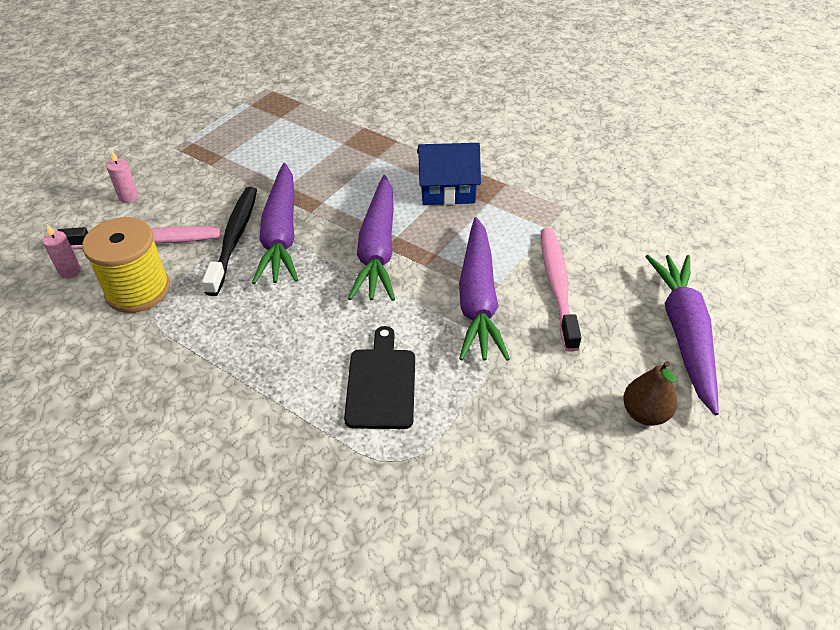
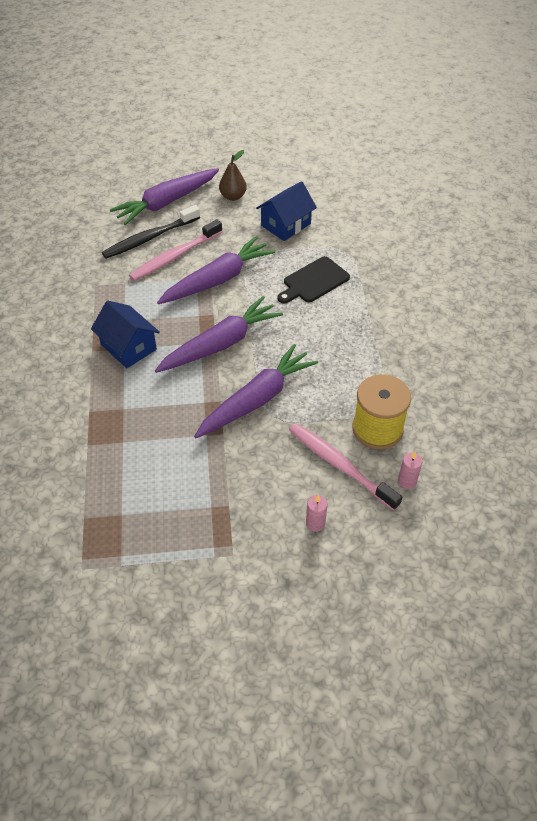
camera: 130 degrees left, 5 degrees up
(234, 238) = (286, 420): black toothbrush -> black toothbrush (149, 238)
(523, 432) = (286, 225): none -> blue house

